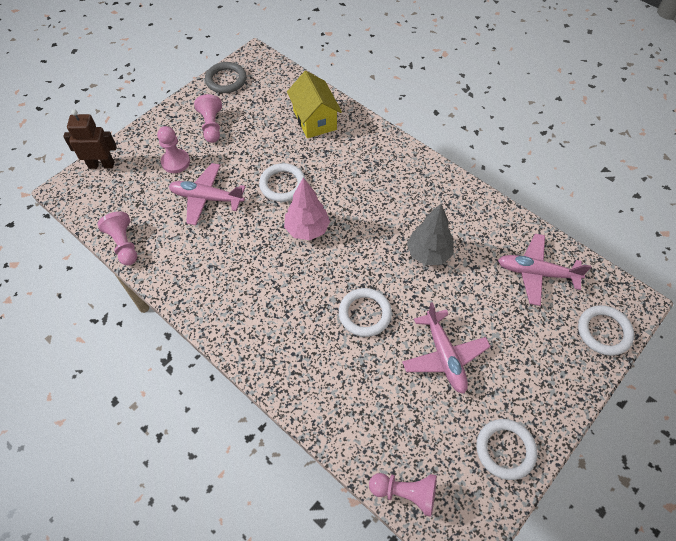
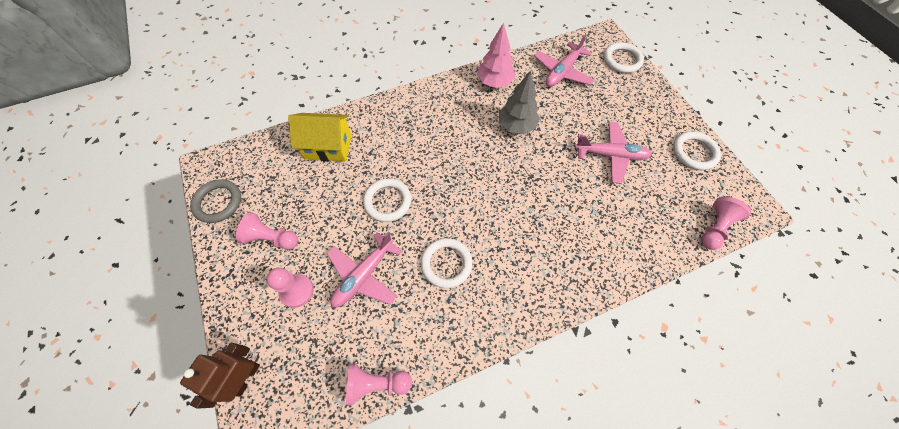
camera: 65 degrees left, 5 degrees up
(307, 229) = (449, 201): pink tree -> pink tree (494, 82)
(365, 314) = (553, 192): white ring -> white ring (446, 264)

